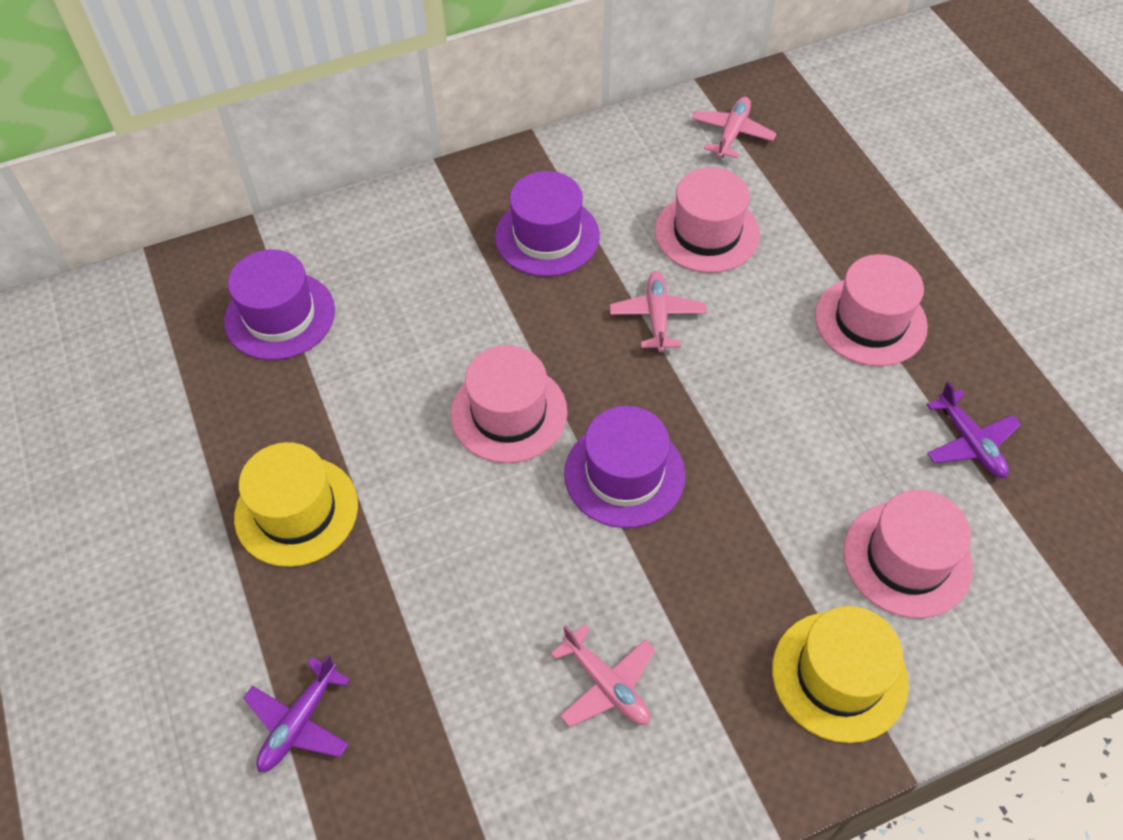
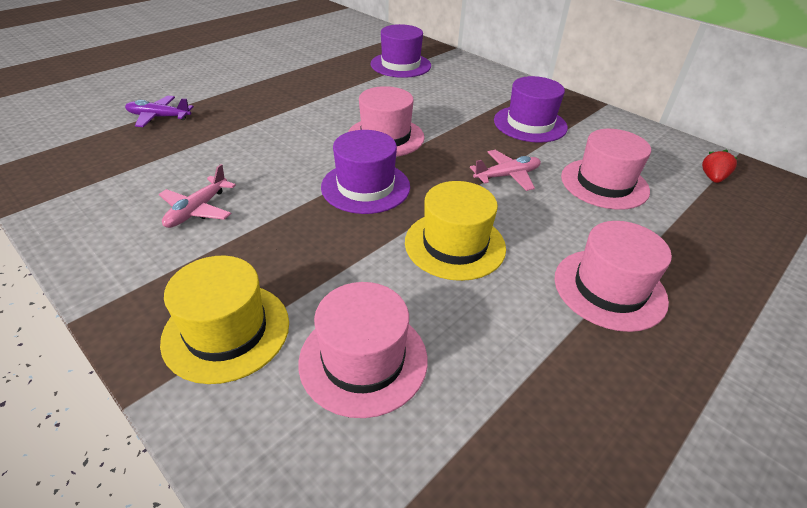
camera: 65 degrees right, 15 degrees down
(296, 511) = (285, 92): yellow hat -> yellow hat (455, 245)
(732, 134) = (712, 178): pink plane -> red strawberry
(969, 442) = (528, 390): purple plane -> none

